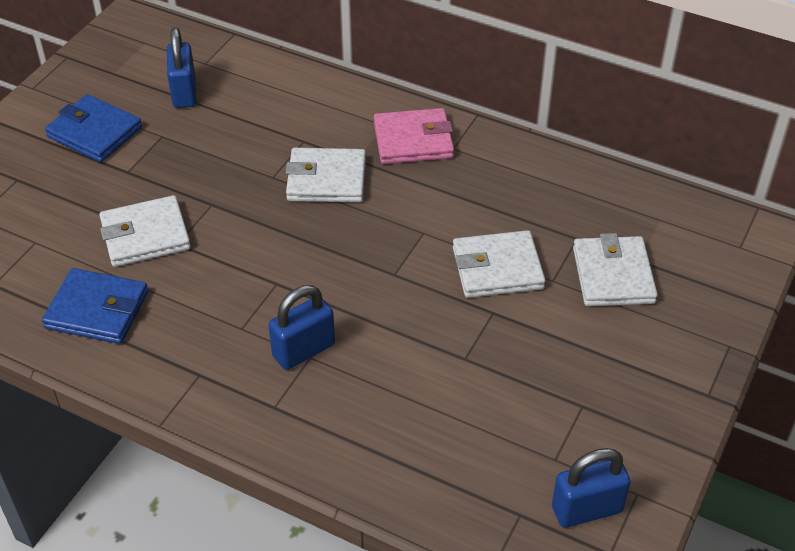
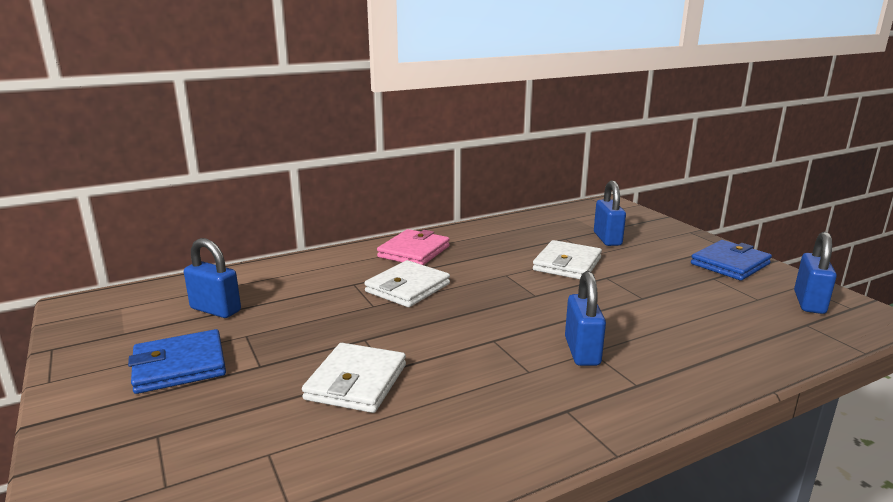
camera: 55 degrees left, 25 degrees down
(97, 310) = (421, 443): blue wallet -> blue wallet (730, 264)
(613, 275) = (607, 239): white wallet -> blue padlock

